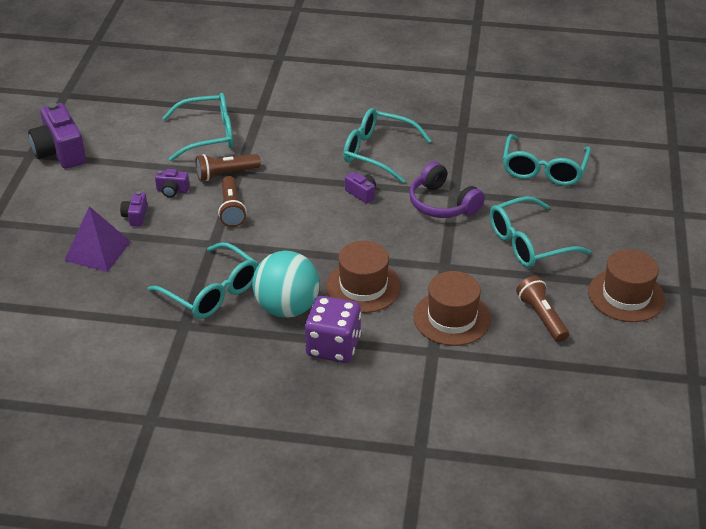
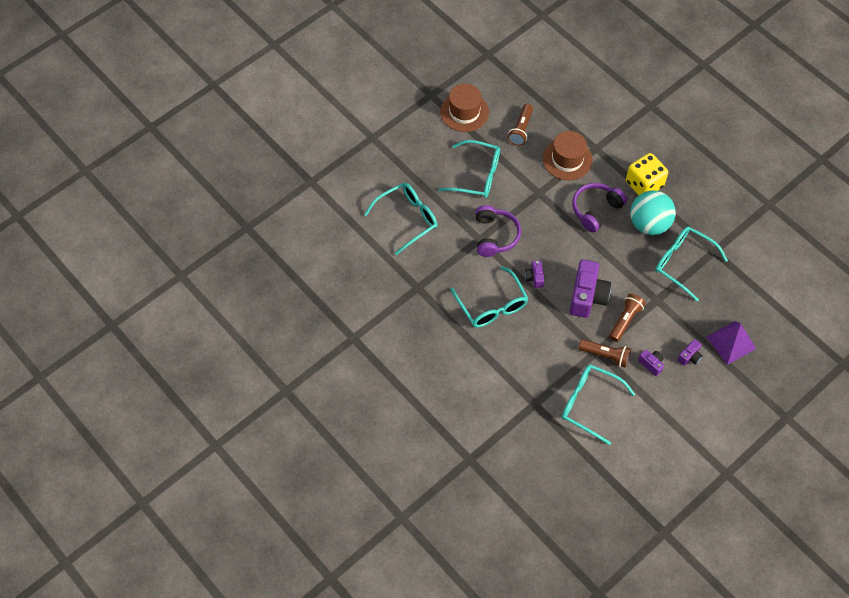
camera: 140 degrees left, 20 degrees up
(60, 152) = (704, 460): purple camera -> purple camera (587, 296)
(212, 292) = (683, 263): turquoise glasses -> turquoise glasses turned 45 degrees counterclockwise
(333, 346) = (644, 184): purple dice -> yellow dice
(363, 286) = (595, 210): brown hat -> purple headphones

